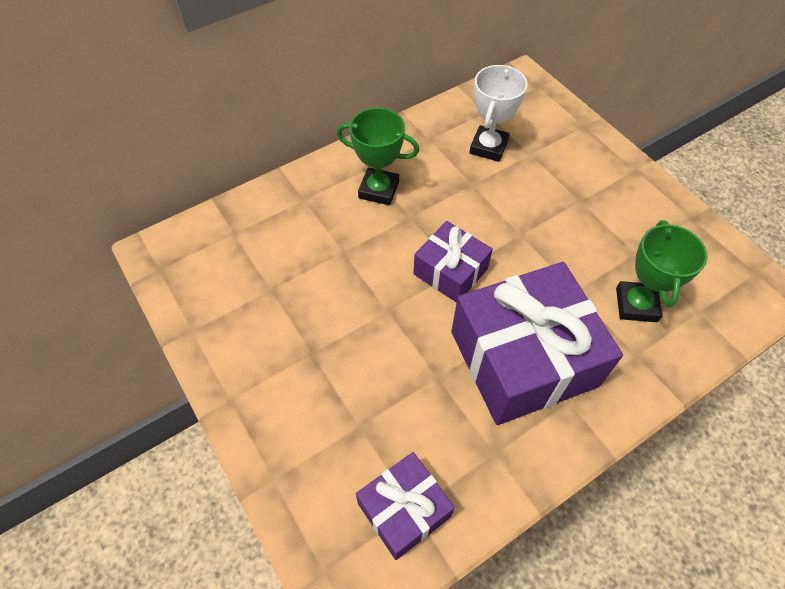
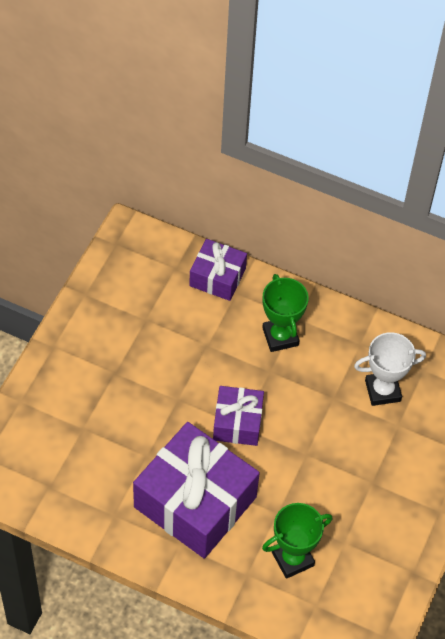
camera: 55 degrees right, 0 degrees up
(404, 510) = (45, 481): purple gift -> purple gift (217, 277)

